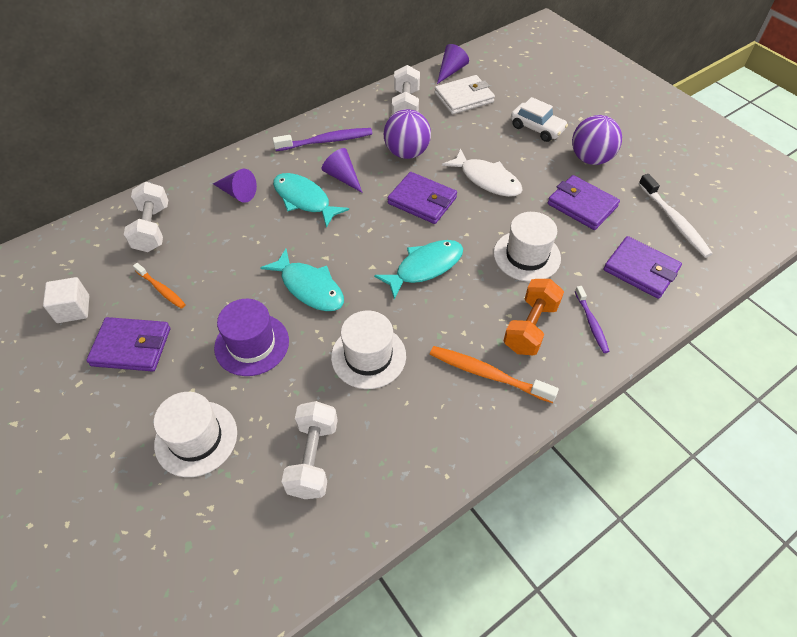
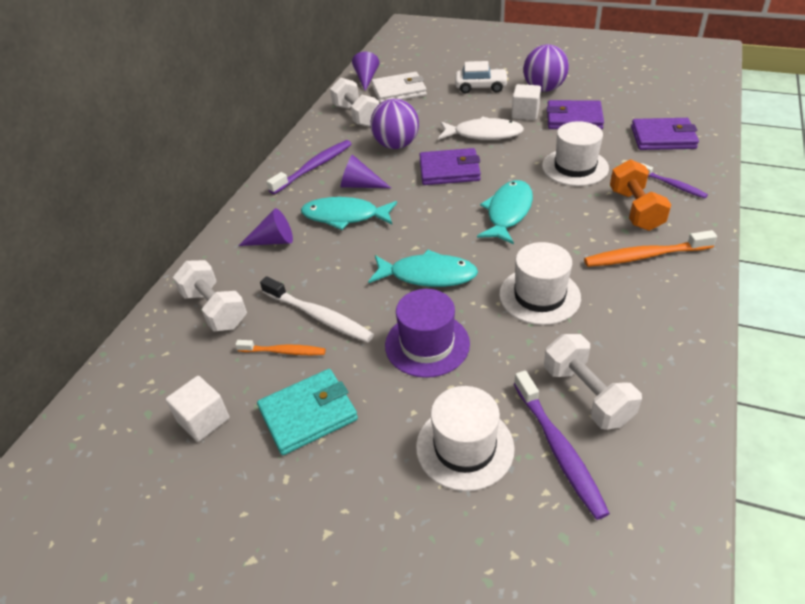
camera: 30 degrees left, 10 degrees down
(131, 347) = (308, 414): purple wallet -> turquoise wallet
(250, 484) = (559, 449): none -> purple toothbrush
(464, 98) = (399, 91): white wallet -> white wallet turned 45 degrees clockwise
(545, 177) = (525, 113): none -> white cube
(674, 221) = (647, 100): white toothbrush -> white toothbrush (319, 316)

